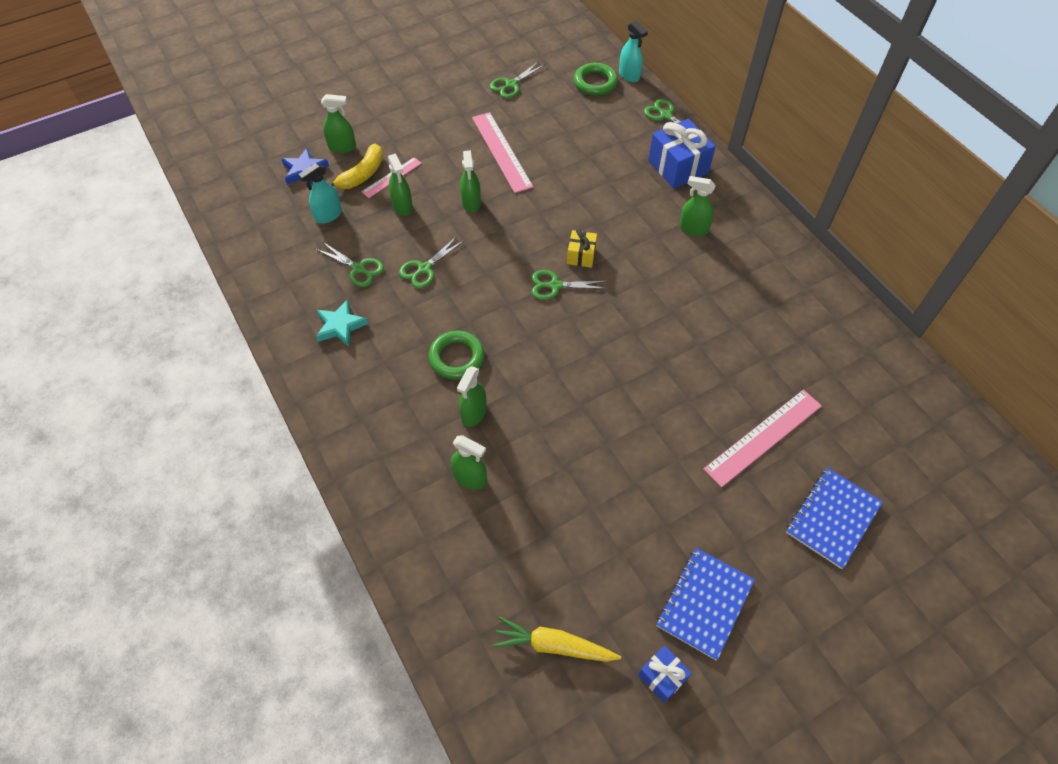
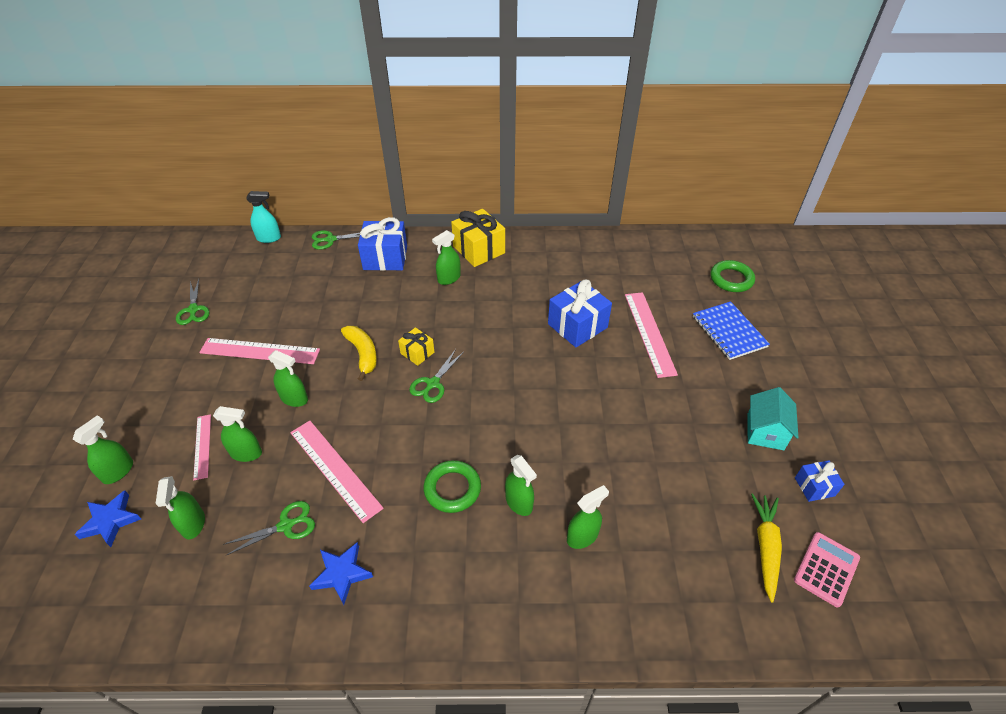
camera: 60 degrees left, 10 degrees down
(328, 215) = (193, 524): turquoise spray bottle -> green spray bottle
(340, 326) = (342, 574): turquoise star -> blue star
(362, 174) = (172, 470): yellow banana -> yellow banana (363, 354)
(424, 269) = (335, 469): green scissors -> pink ruler
(553, 645) = (765, 547): yellow carrot -> yellow carrot turned 150 degrees clockwise
(563, 714) = (826, 569): none -> pink calculator
(595, 82) = (253, 260): green ring -> green ring (731, 279)
(704, 603) = (765, 432): blue notebook -> turquoise house
(719, 366) = (577, 326): none -> blue gift
(755, 231) = (479, 250): none -> yellow gift

